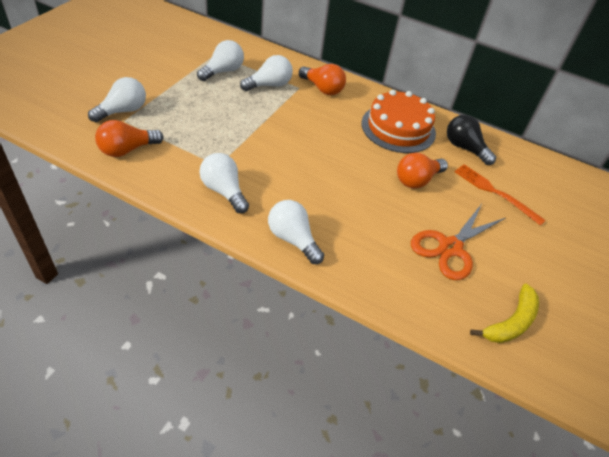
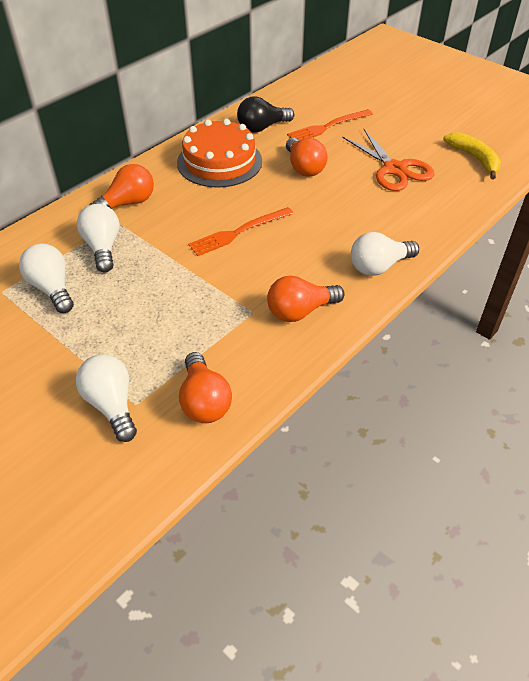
camera: 70 degrees left, 0 degrees up
(224, 191) = (300, 311): white light bulb -> orange light bulb
(309, 148) = (238, 232): none -> orange fork

